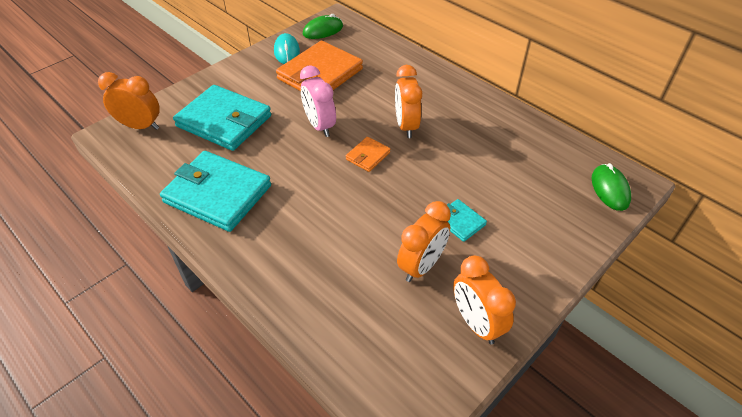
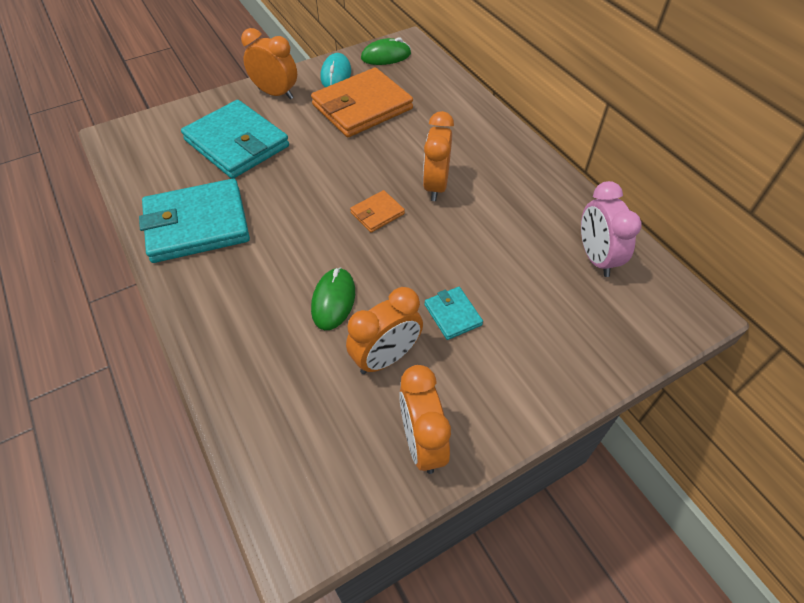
camera: 15 degrees right, 5 degrees up
(140, 126) = (149, 133): orange clock -> orange clock (275, 93)
(217, 194) = (197, 225): turquoise wallet -> turquoise wallet turned 60 degrees counterclockwise
(320, 126) = (337, 168): pink clock -> pink clock (596, 258)
(609, 189) = (657, 314): green mouse -> green mouse (333, 300)

